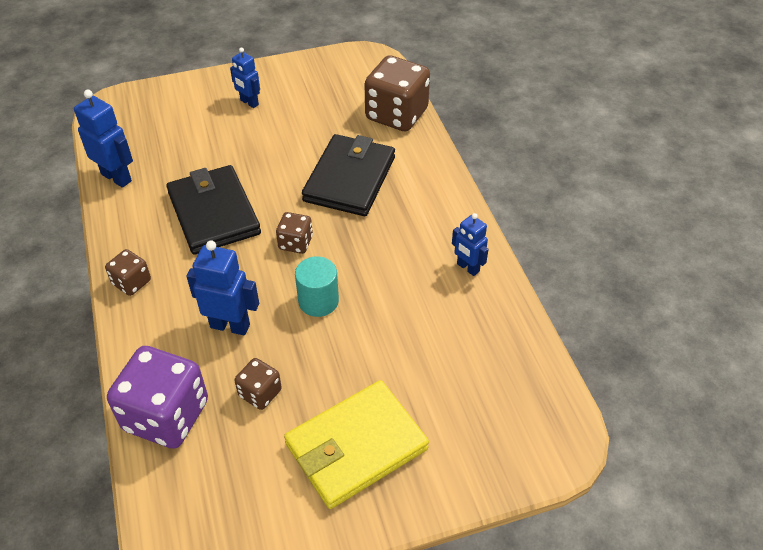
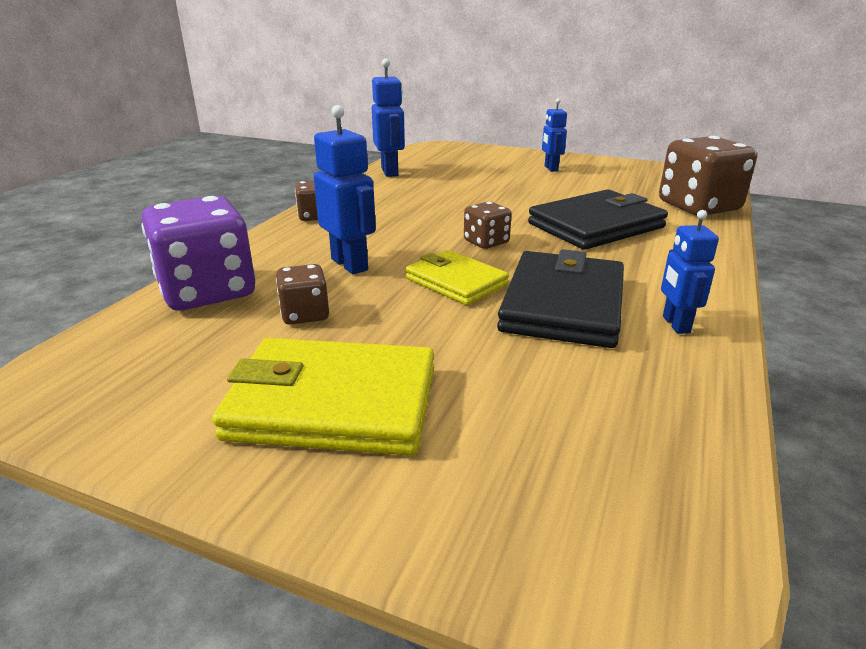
camera: 40 degrees right, 20 degrees down
(214, 213) = (436, 206): black wallet -> black wallet (563, 304)
(318, 301) = (456, 282): turquoise cylinder -> yellow wallet

